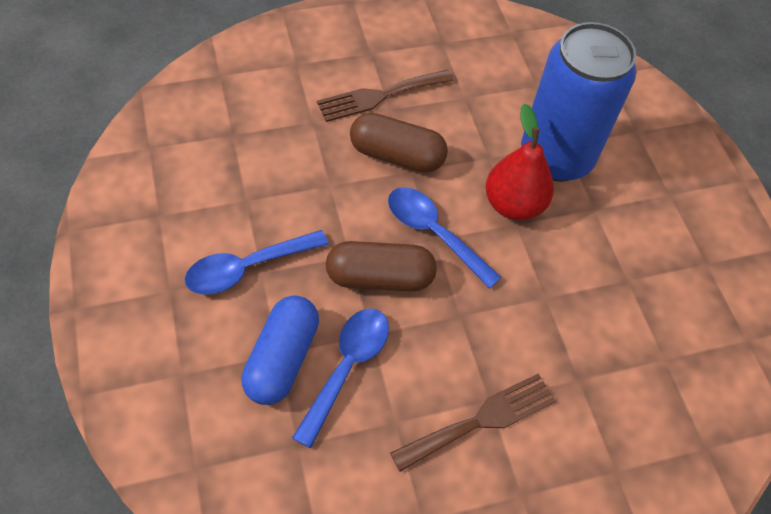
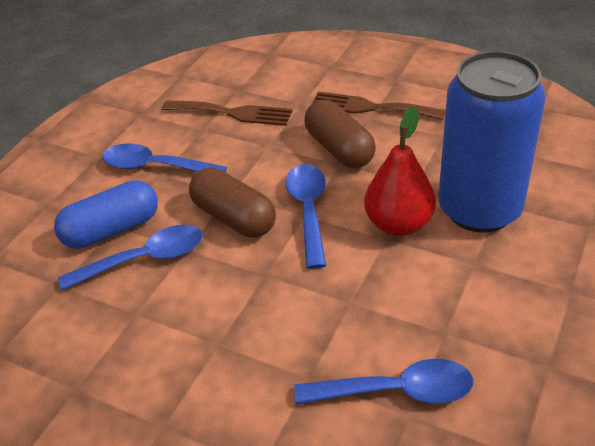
camera: 50 degrees right, 15 degrees down
(481, 420) = (194, 353): brown fork -> brown fork (233, 113)
(642, 347) = (396, 391): none -> blue spoon

